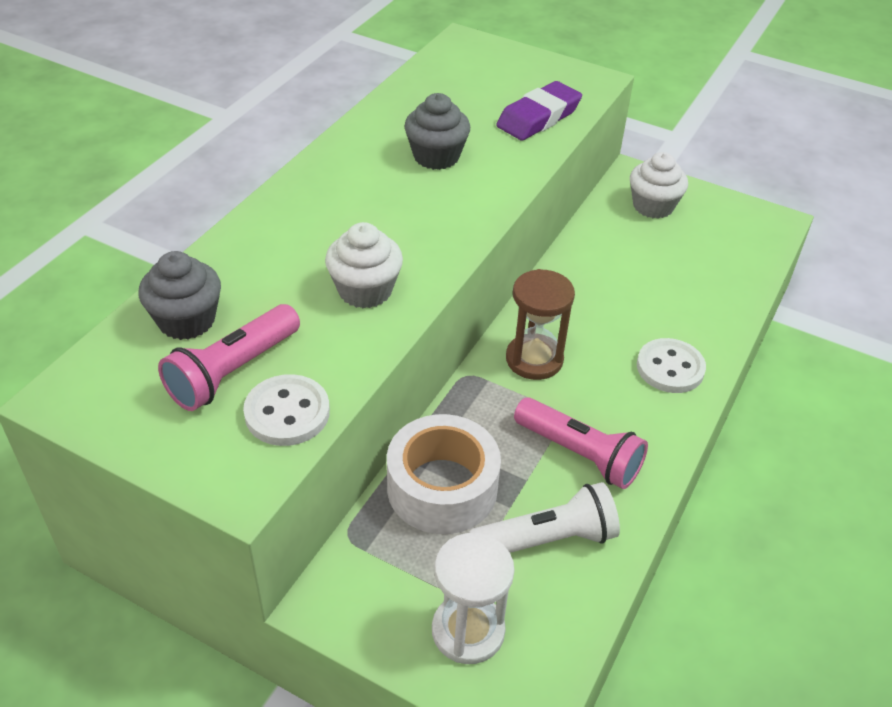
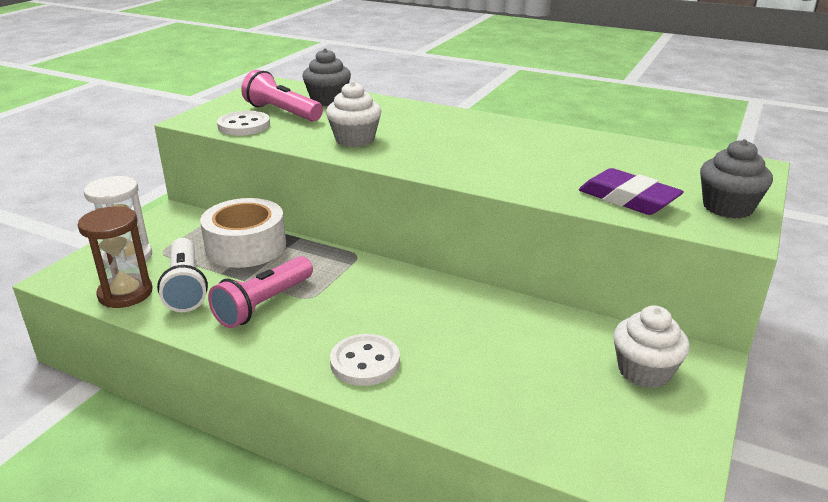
camera: 90 degrees right, 15 degrees down
(436, 156) = (532, 157): grey cupcake -> grey cupcake (727, 207)
(534, 359) = (375, 285): brown hourglass -> brown hourglass (125, 293)

